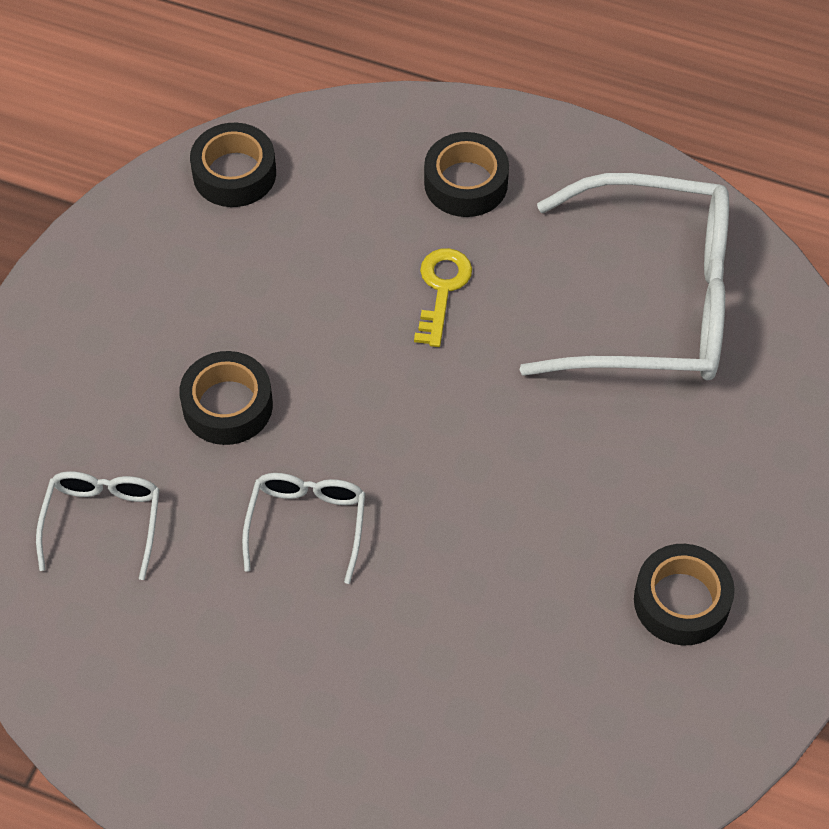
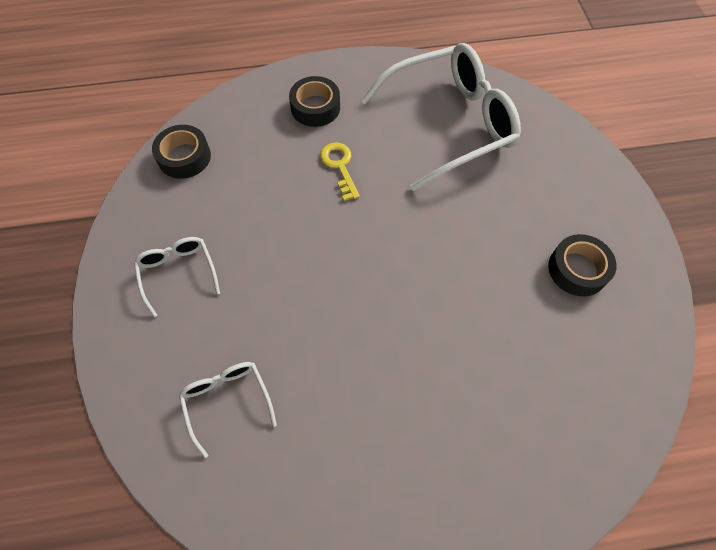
camera: 30 degrees left, 5 degrees up
(227, 405) = (261, 288): black tape -> none
(306, 525) = (352, 335): white glasses -> white glasses (178, 273)

